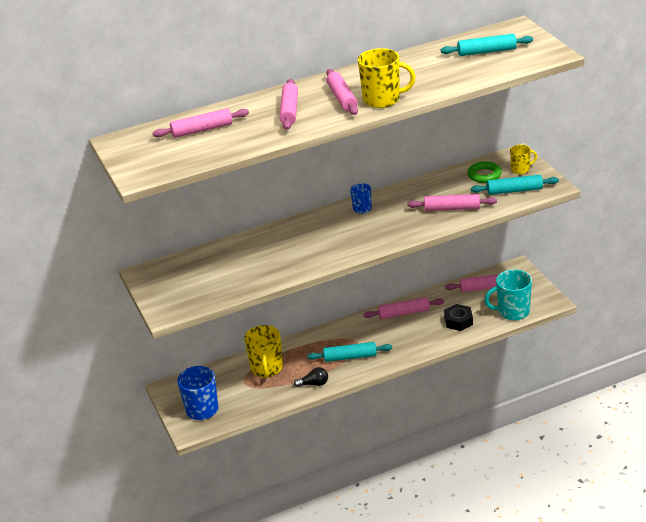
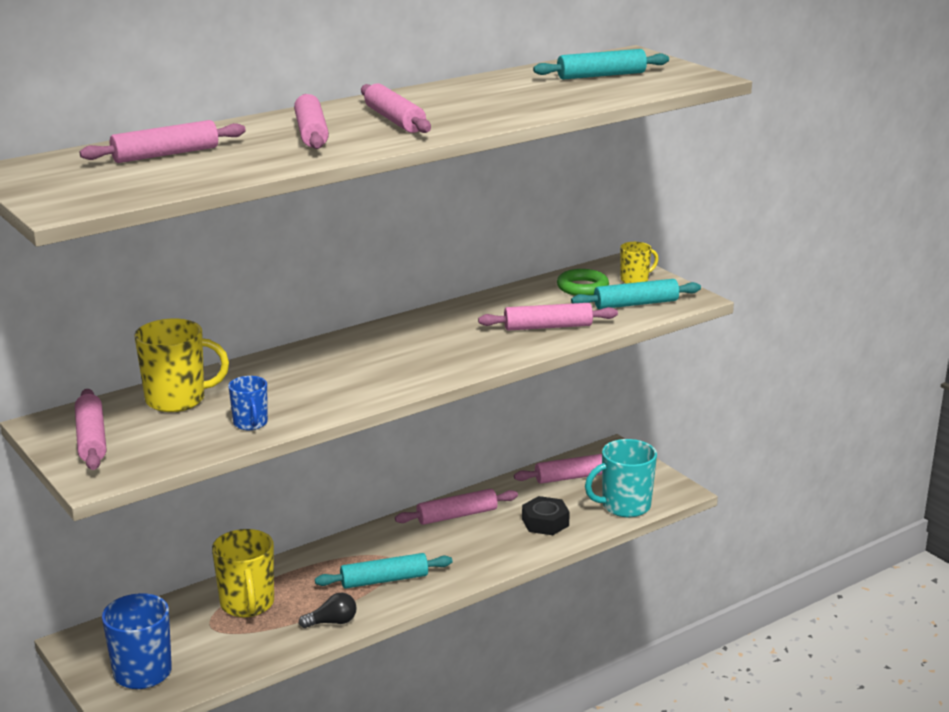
camera: 15 degrees left, 10 degrees down
(167, 285) = (91, 439): none -> pink rolling pin
(362, 209) = (405, 331): blue mug -> blue mug (250, 423)
(382, 100) = (462, 121): yellow mug -> yellow mug (177, 400)

